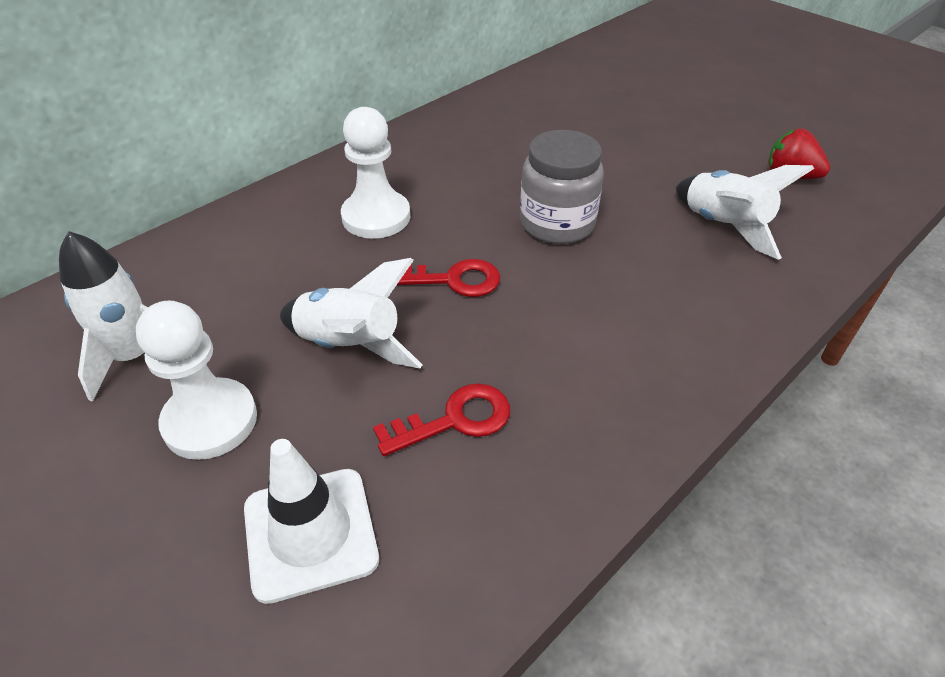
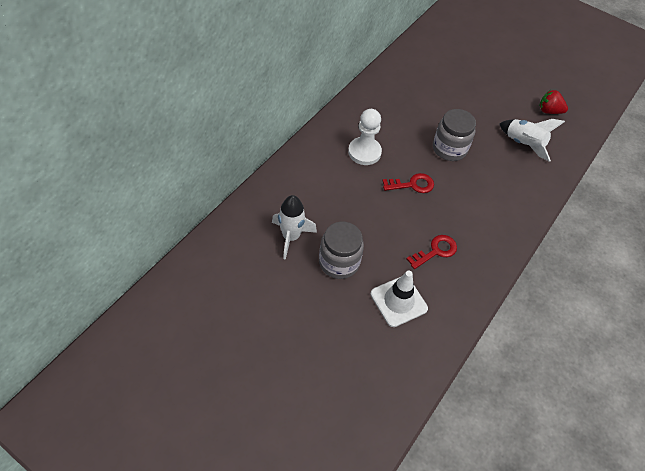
camera: 15 degrees left, 10 degrees up
(210, 421) = (339, 262): white pawn -> grey jar
(350, 345) = (380, 222): white rocket -> none

